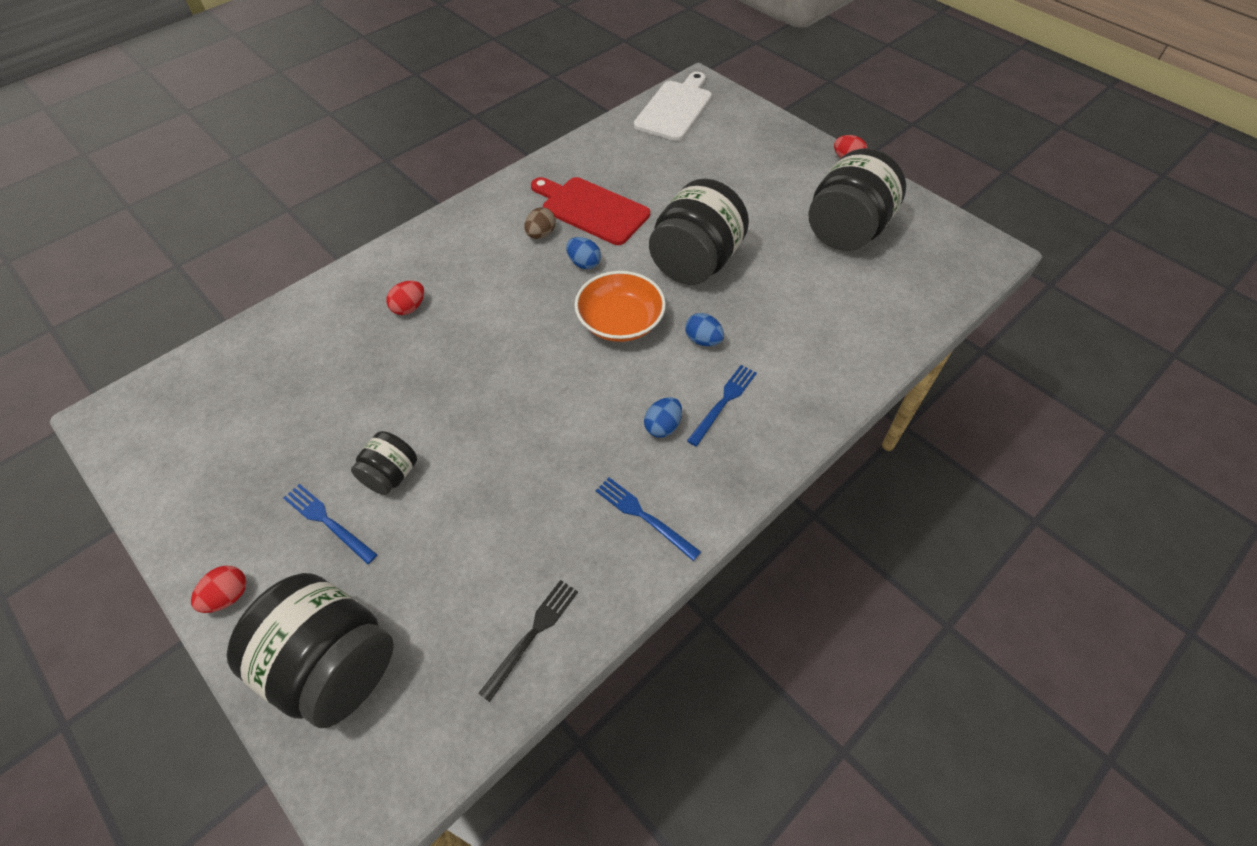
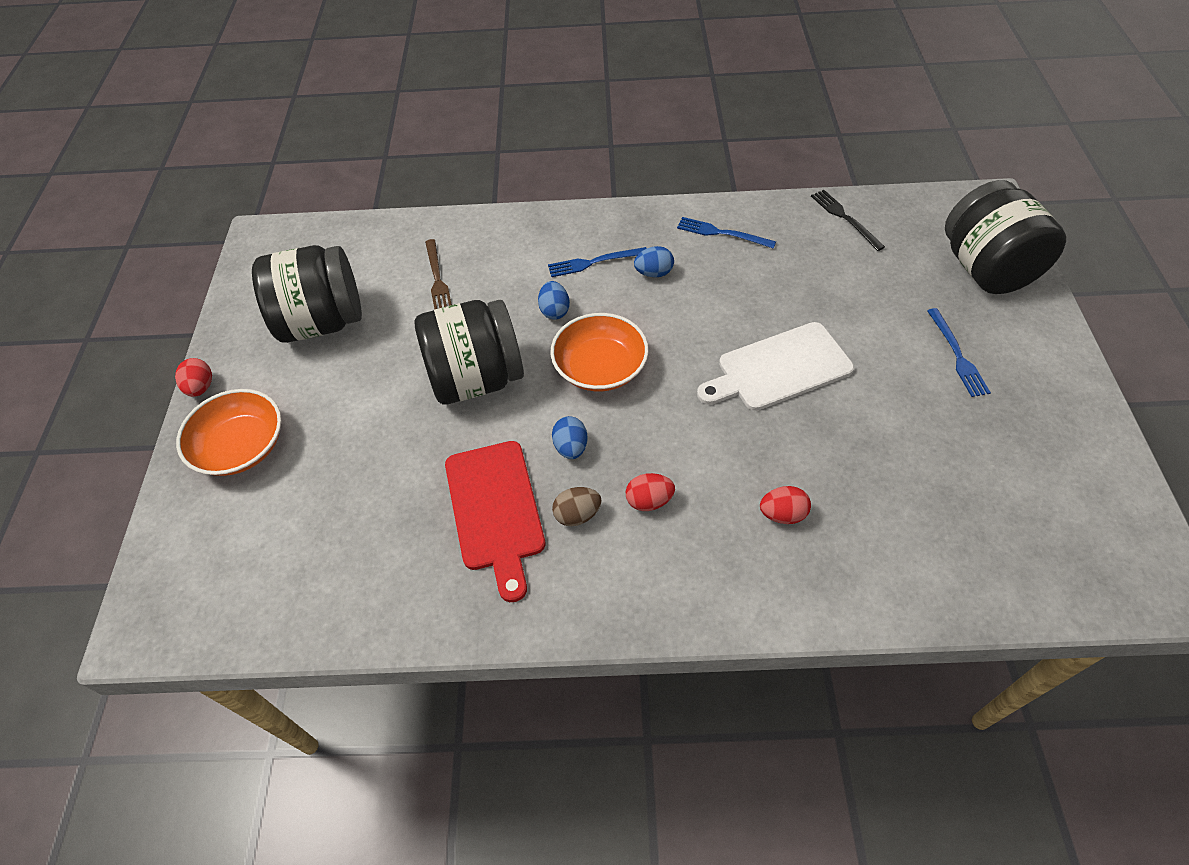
camera: 135 degrees left, 0 degrees up
(228, 596) = (1055, 347): red egg -> red egg (649, 501)
(390, 475) = (889, 360): black jar -> none
(532, 635) = (845, 218): black fork -> black fork turned 75 degrees clockwise
(644, 516) = (722, 233): blue fork -> blue fork turned 120 degrees clockwise
(675, 109) = (228, 602): white cutting board -> white cutting board (779, 368)
(774, 153) = (241, 446): none -> orange bowl
(821, 307) = (437, 278): none -> brown fork

